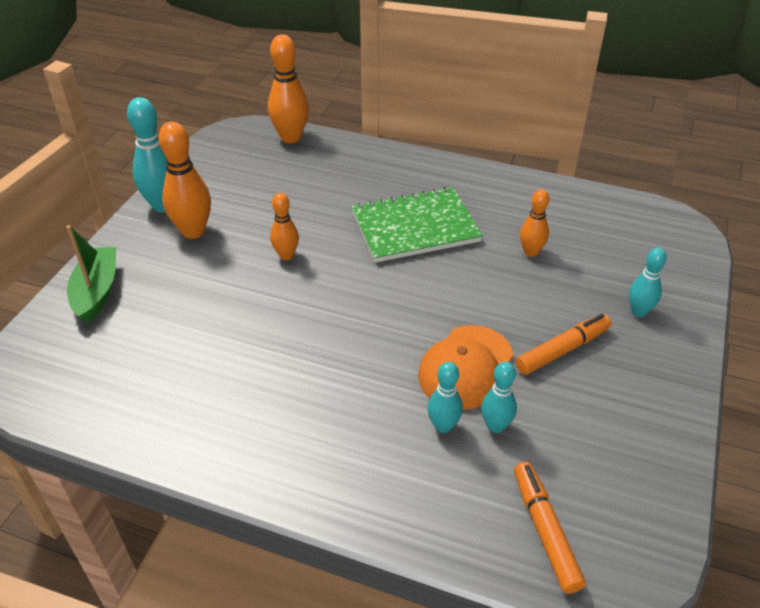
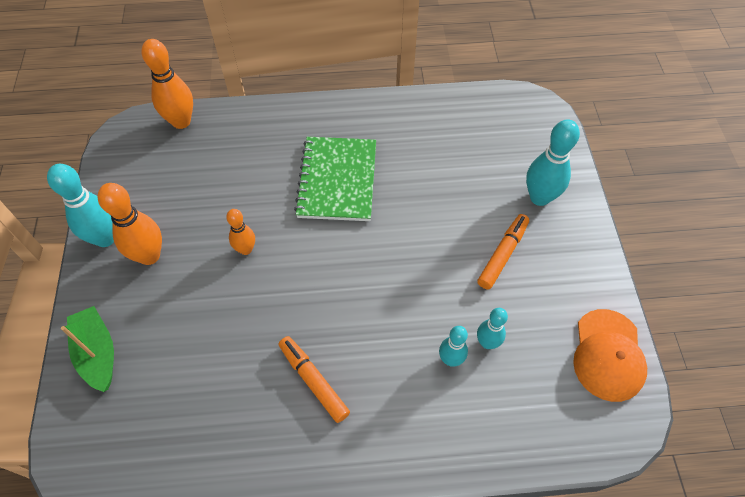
camera: 25 degrees left, 15 degrees up
(415, 227) = (337, 180): green notebook -> green notebook turned 45 degrees counterclockwise
(465, 367) = (441, 300): orange cap -> orange cap (608, 355)
(531, 252) = (438, 171): orange bowling pin -> none
(545, 531) = (560, 415): orange marker -> orange marker (313, 381)
(639, 311) = (539, 197): turquoise bowling pin -> turquoise bowling pin, size x1.68

